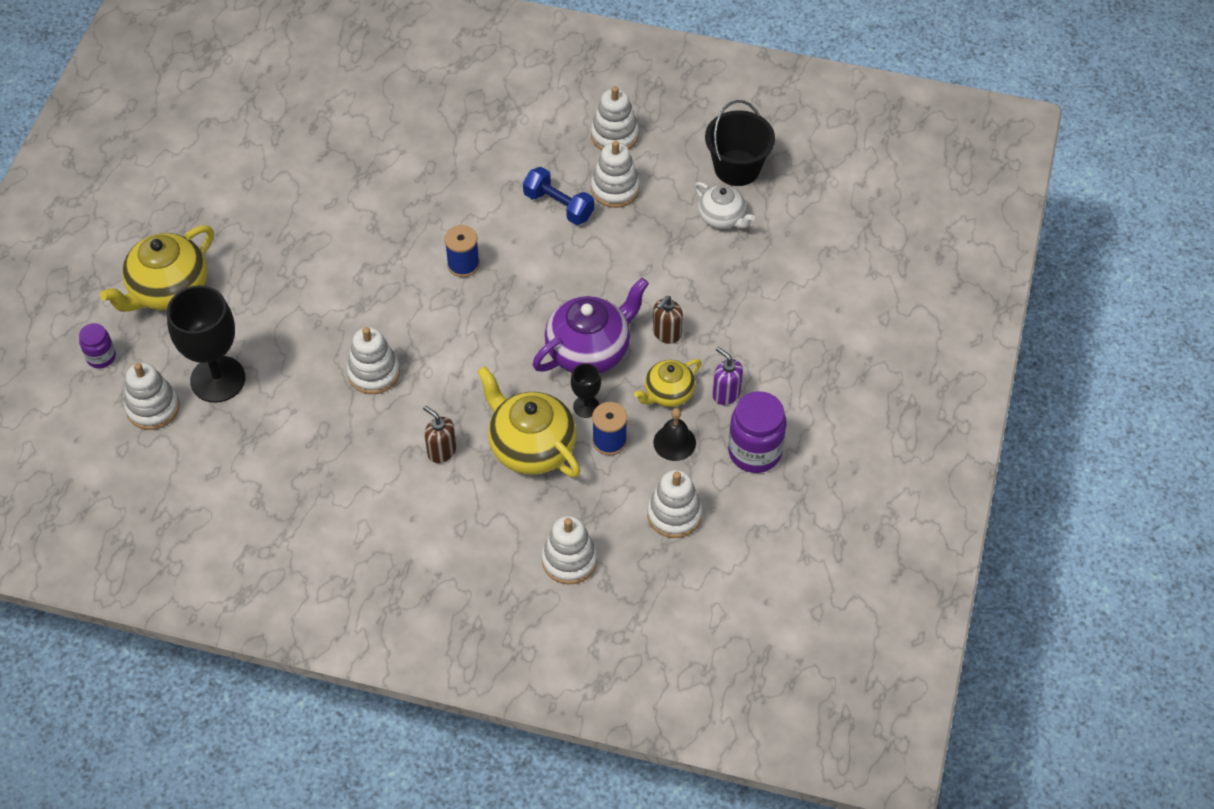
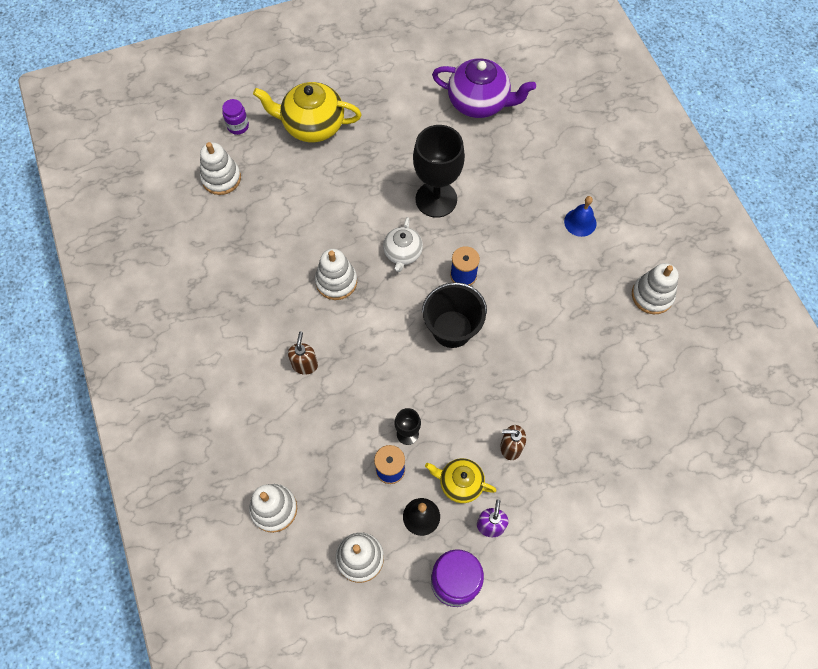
camera: 55 degrees right, 10 degrees up
(218, 379) = (267, 197): black goblet -> black goblet (436, 199)
(492, 139) = (580, 222): none -> blue bell
(531, 447) = (348, 420): yellow teapot -> none
(558, 206) = (560, 301): blue dumbbell -> none
(589, 350) = (456, 404): purple teapot -> purple teapot (479, 102)
(615, 189) = (606, 327): white stacking toy -> none
(722, 218) = (643, 417): white teapot -> white teapot (402, 253)
(737, 168) = (697, 398): black bucket -> black bucket (452, 329)

